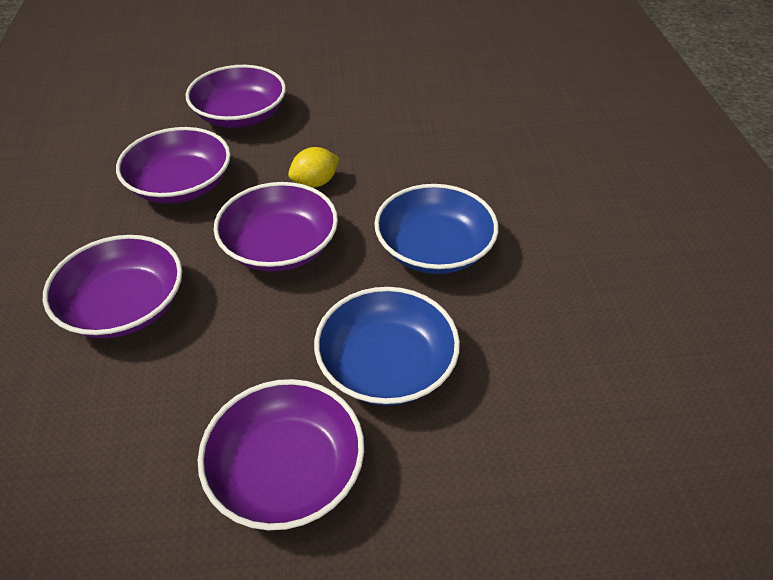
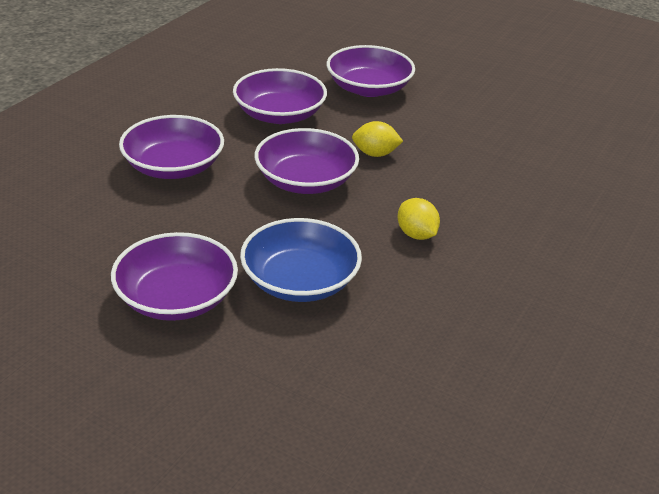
camera: 35 degrees right, 10 degrees down
(434, 249) = (416, 234): blue bowl -> yellow lemon

